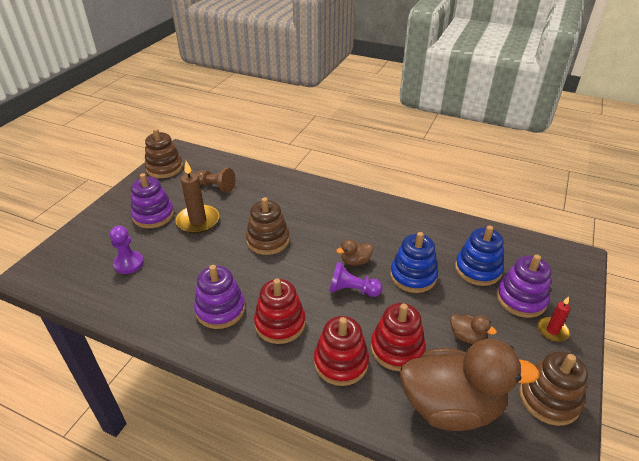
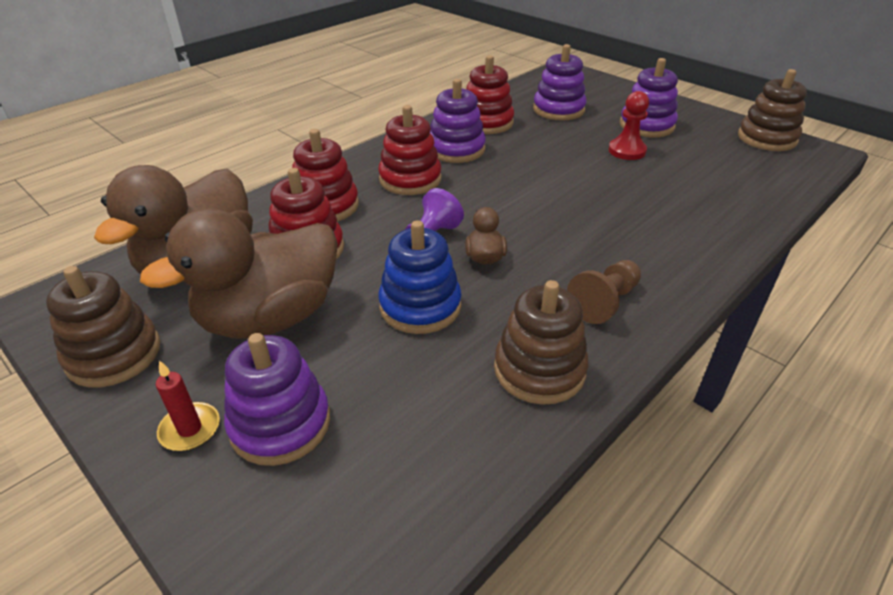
camera: 110 degrees right, 0 degrees up
(129, 263) = (558, 109): purple pawn -> purple stacking toy
(163, 303) = (486, 122): none -> red stacking toy
(198, 221) = (627, 151): brown candle -> red pawn
(216, 187) = (712, 171): brown pawn -> brown pawn (604, 302)
(268, 240) = (566, 194): brown stacking toy -> brown stacking toy (539, 369)
(467, 337) = (270, 318): brown duck -> brown duck, size x2.45
(478, 269) = (386, 396): blue stacking toy -> none

